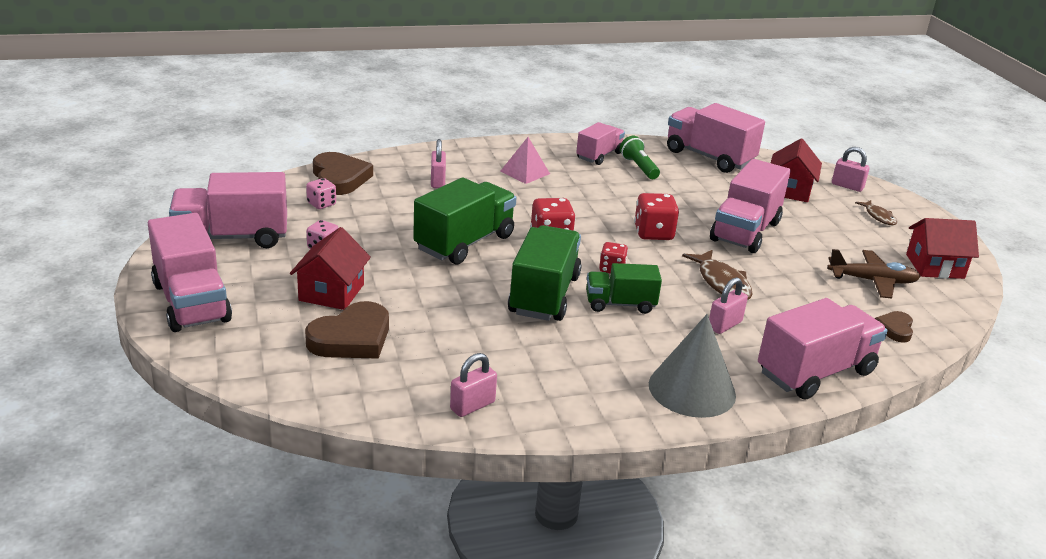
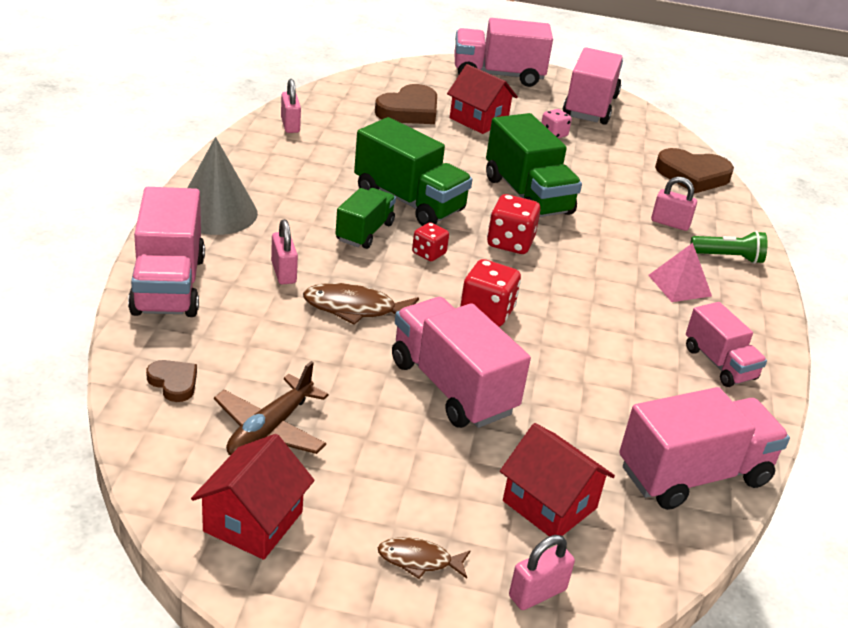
camera: 115 degrees right, 5 degrees up
(321, 204) = (638, 153): pink dice -> none
(351, 338) = (409, 111): brown heart -> brown heart turned 120 degrees counterclockwise
(639, 167) = (672, 383): green flashlight -> green flashlight (728, 257)

